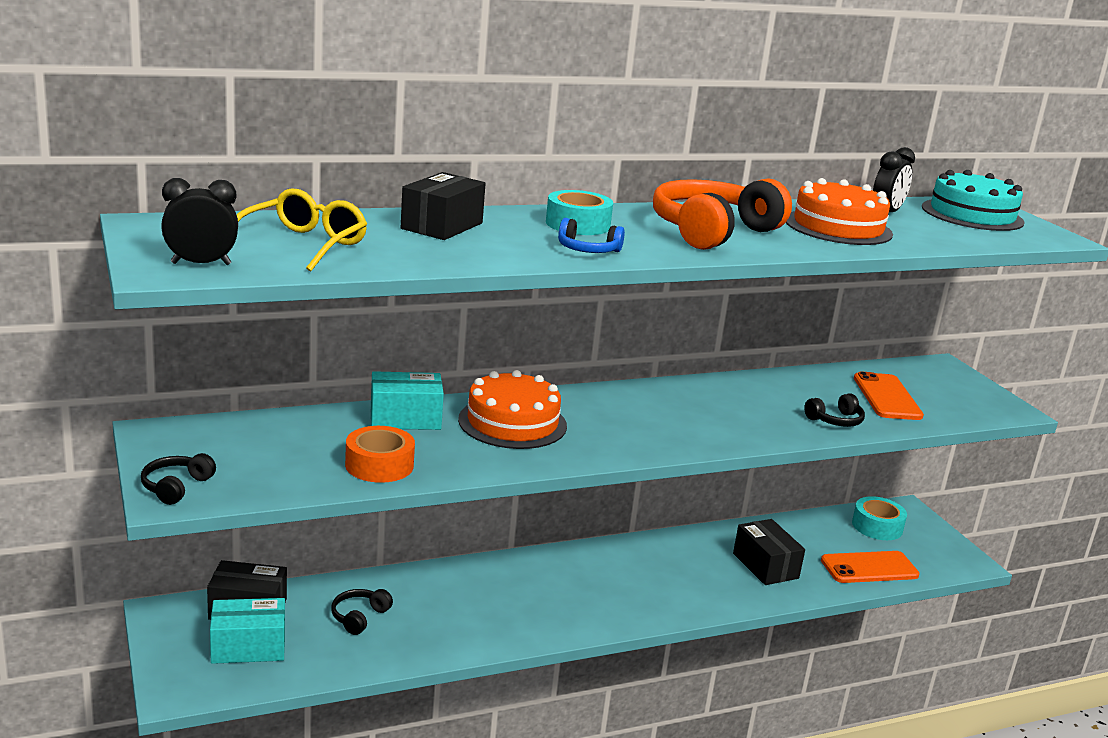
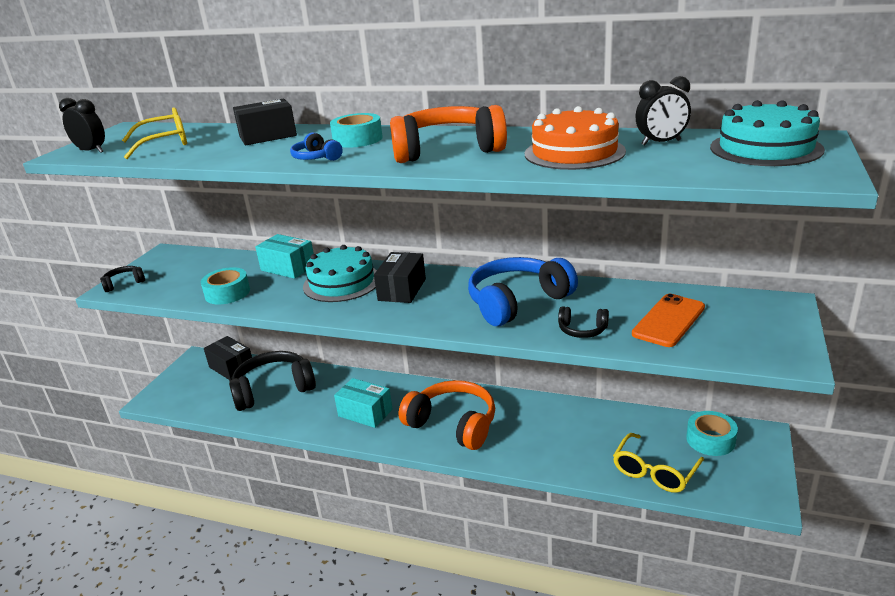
camera: 45 degrees right, 5 degrees up
(248, 647) = (206, 388): turquoise box -> turquoise box (365, 413)
(359, 617) = (273, 389): black headphones -> black headphones, size x2.18
(379, 465) = (227, 293): orange tape -> turquoise tape
(512, 422) = (342, 282): orange cake -> turquoise cake
(639, 586) = (453, 424): none -> orange headphones
(737, 406) = (517, 302): none -> blue headphones
(765, 566) = (565, 440): black box -> black box (402, 289)
(869, 568) = (655, 471): orange phone -> yellow glasses

